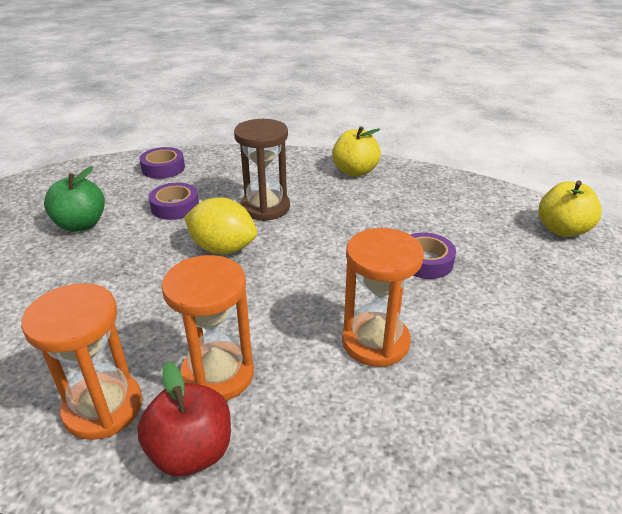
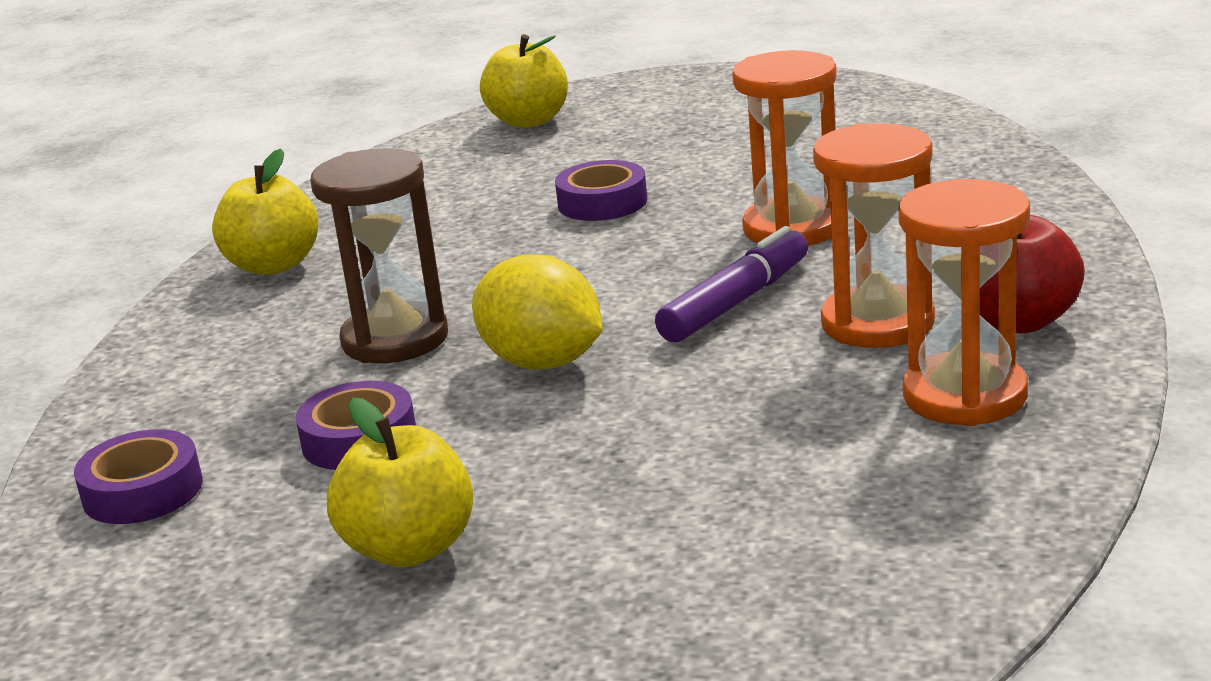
camera: 85 degrees left, 10 degrees down
(81, 225) = (410, 548): green apple -> yellow apple
(223, 248) = (542, 362): yellow lemon -> yellow lemon turned 75 degrees counterclockwise
(269, 314) = (736, 302): none -> purple marker

